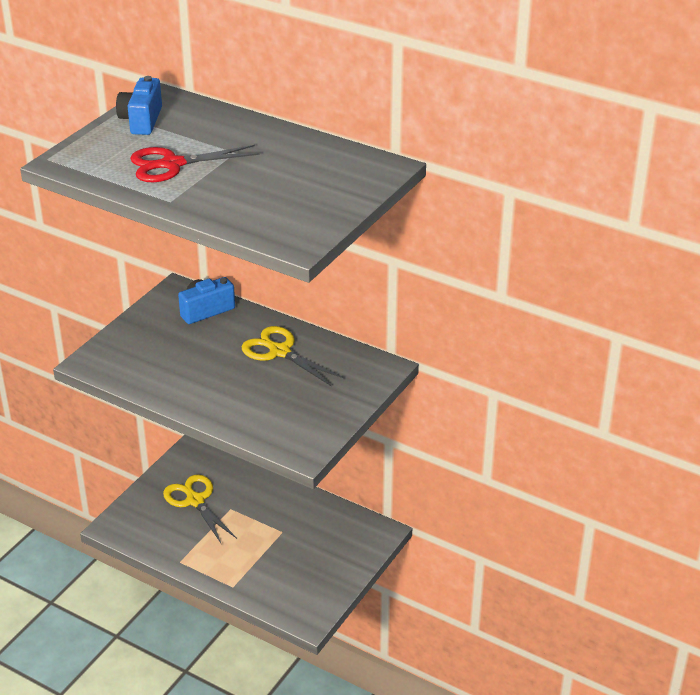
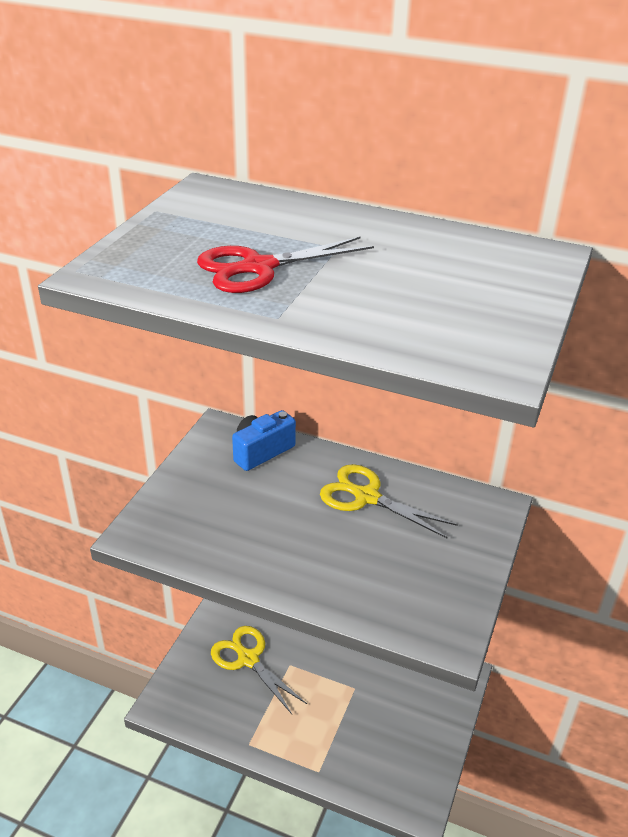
camera: 10 degrees left, 0 degrees up
(142, 120) = (194, 216): blue camera -> none

